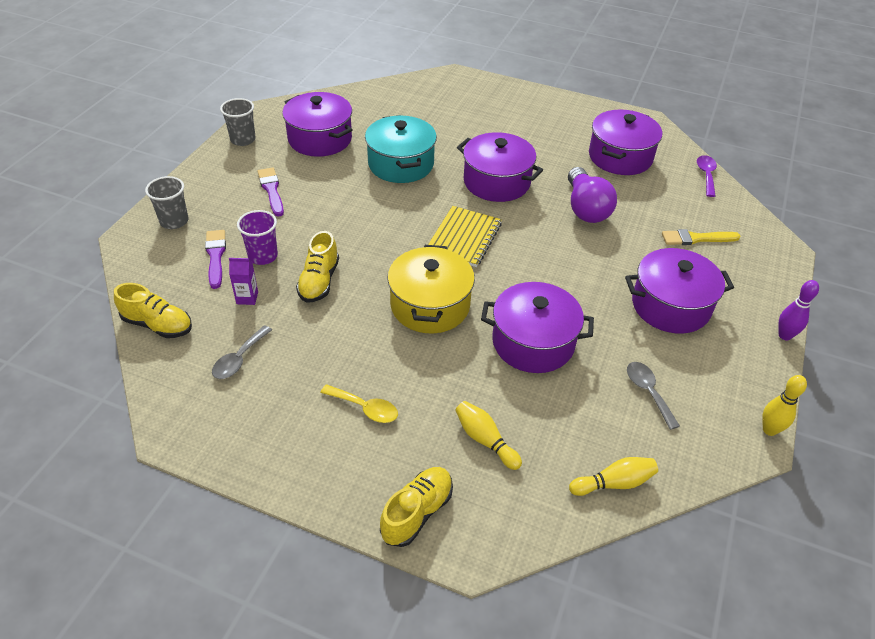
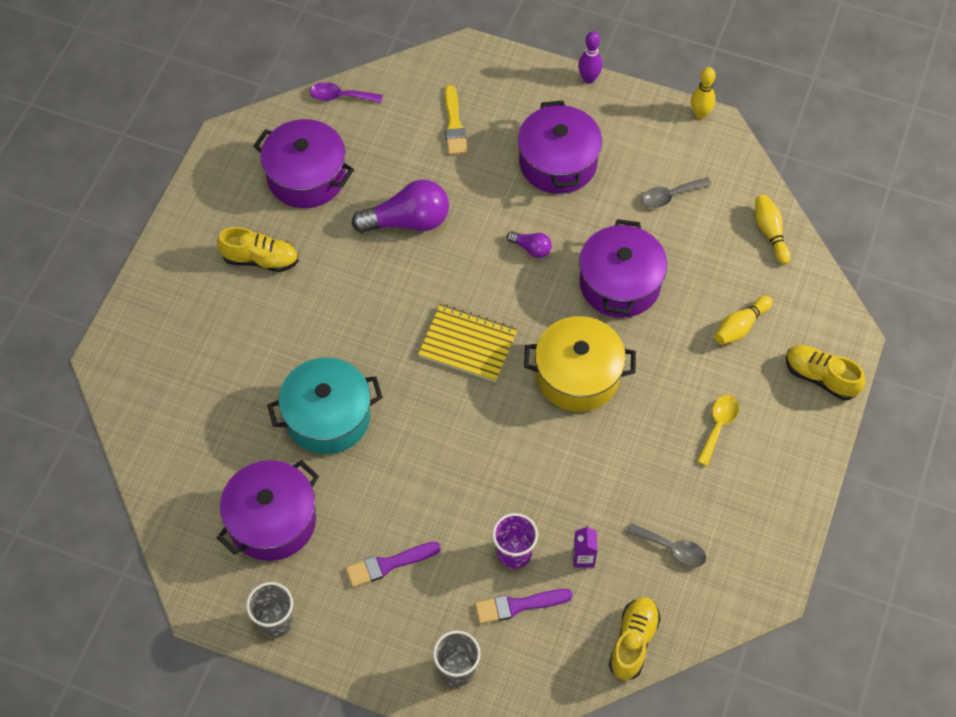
camera: 90 degrees left, 15 degrees up
(319, 281) = (551, 487): yellow shoe -> yellow shoe (260, 259)
(496, 182) = (361, 310): purple pot -> none
(567, 282) = (531, 248): none -> purple light bulb

